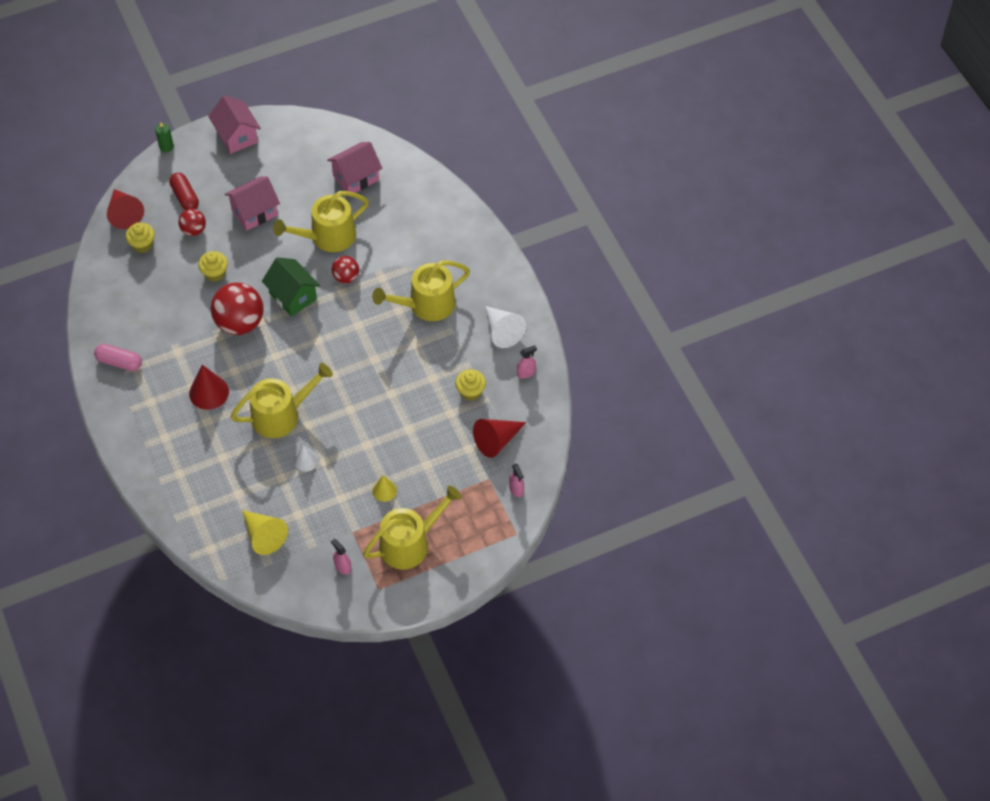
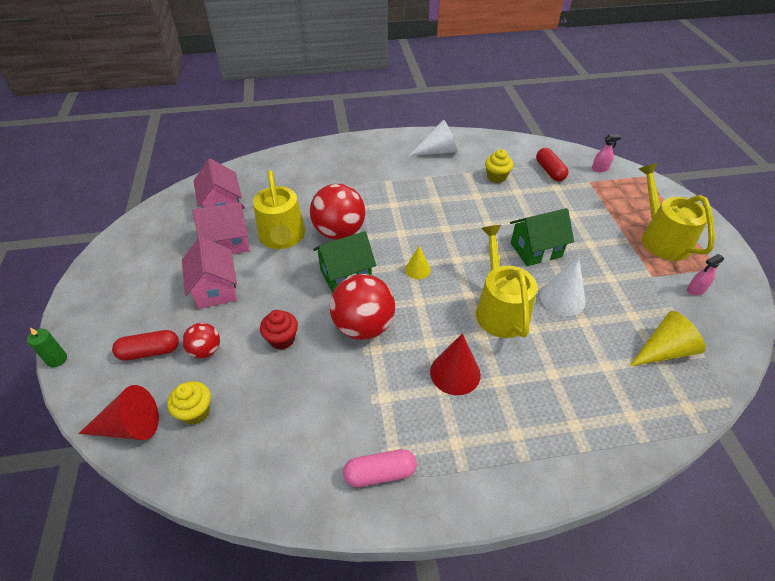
camera: 75 degrees left, 10 degrees down
(119, 362) = (380, 473): pink capsule -> pink capsule turned 45 degrees clockwise
(215, 273) = (282, 339): yellow cupcake -> red cupcake
(237, 136) = (98, 288): pink house -> pink house (228, 243)
(306, 460) = (562, 298): white cone -> white cone, size x1.66
(346, 277) = (339, 232): red ball -> red ball, size x1.87
(363, 436) = (536, 250): none -> green house
(384, 490) = (601, 246): yellow cone -> yellow cone (417, 269)
(426, 305) = (394, 187): yellow watering can -> none
(497, 440) = (550, 171): red cone -> red capsule
(526, 373) = (483, 146): pink spray bottle -> none

